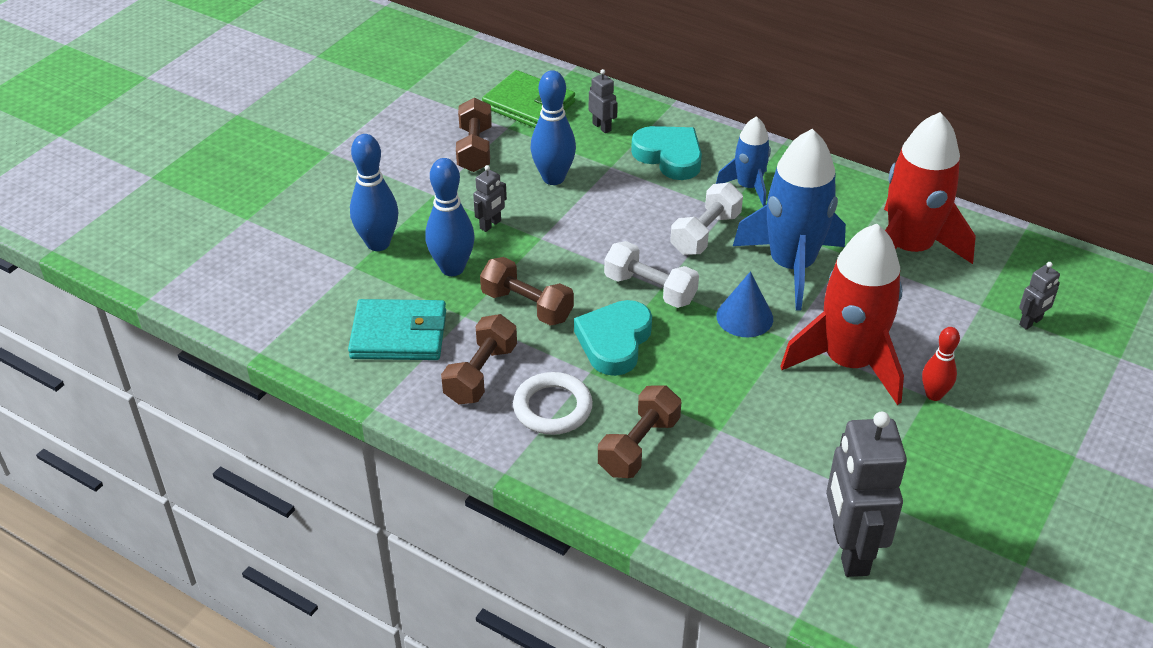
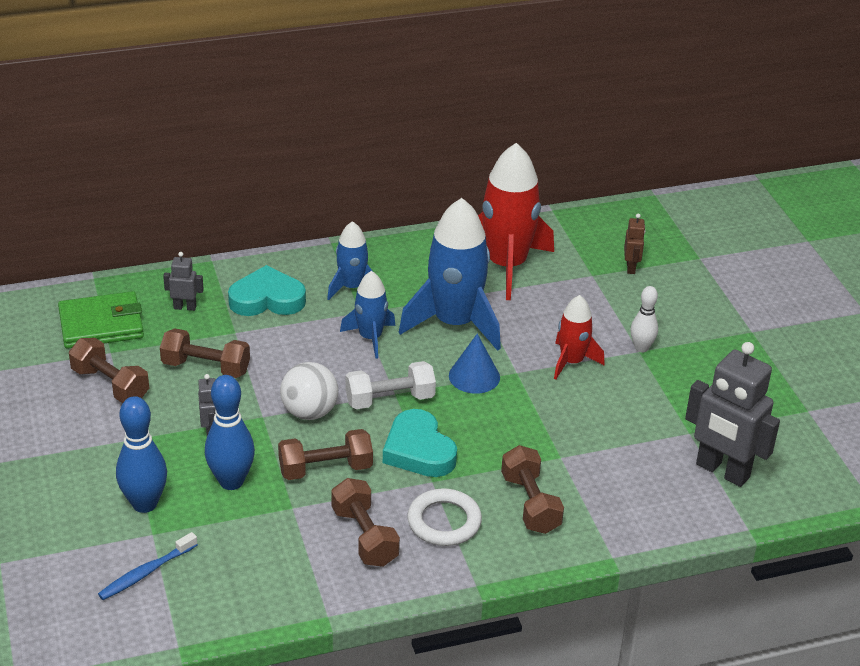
camera: 50 degrees left, 5 degrees down
(313, 289) = (146, 572): none -> blue toothbrush
(399, 335) = (265, 555): turquoise wallet -> none
(553, 178) = (206, 367): blue bowling pin -> brown dumbbell
(577, 257) = (309, 412): none -> white ball
(705, 233) = (370, 338): white dumbbell -> blue rocket
(848, 362) = (571, 362): red rocket -> red rocket, size x0.55
(934, 395) = (641, 348): red bowling pin -> white bowling pin
(1031, 322) = (631, 268): grey robot -> brown robot

